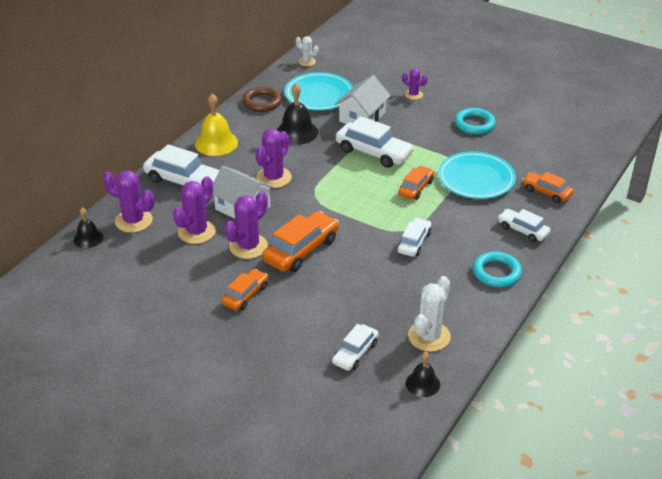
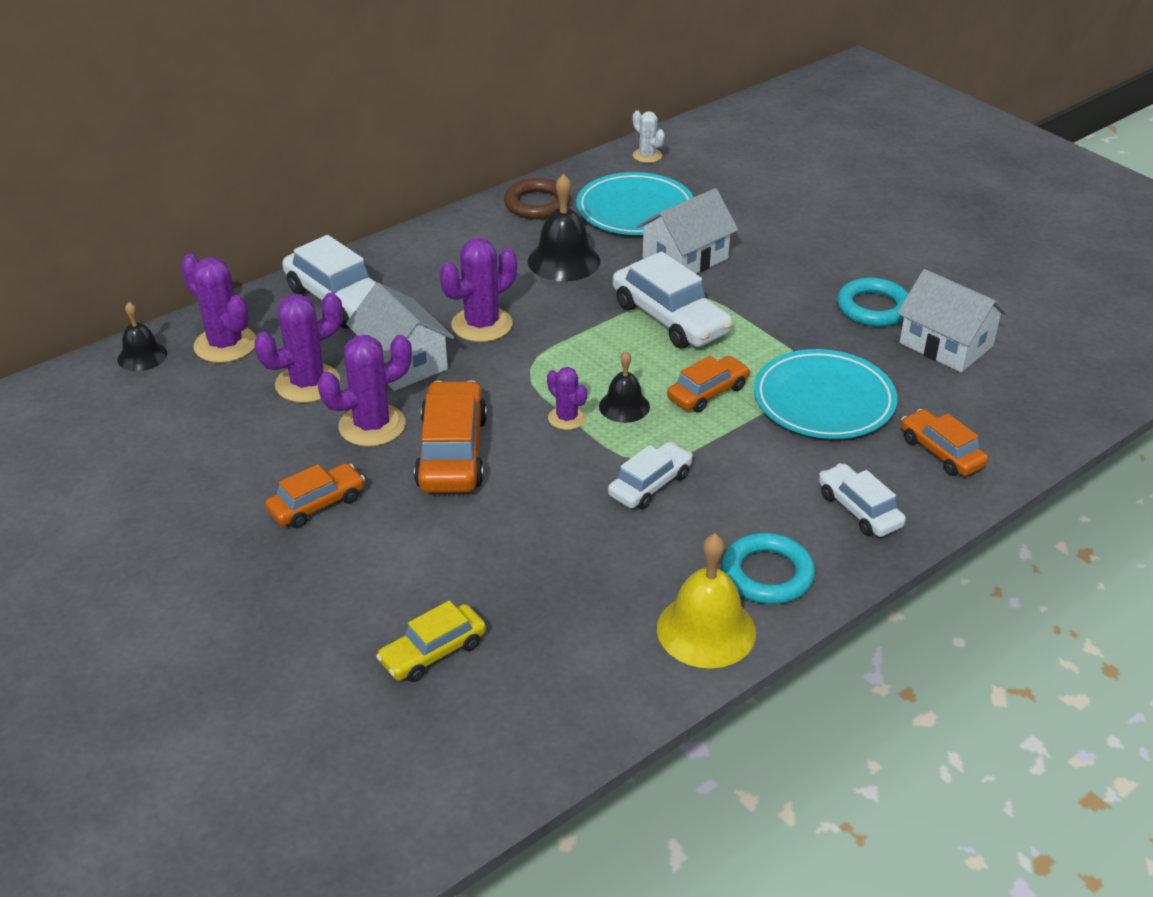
camera: 20 degrees right, 0 degrees up
(216, 143) = (427, 252): yellow bell -> yellow bell (706, 630)
(301, 250) = (452, 452): orange car -> orange car turned 60 degrees counterclockwise
(355, 353) = (433, 652): white car -> yellow car
(413, 95) = (793, 239): purple cactus -> purple cactus (567, 418)
(422, 383) = (516, 742): black bell -> black bell (624, 406)
(429, 336) = (578, 658): white cactus -> none
(520, 136) = (946, 344): none -> white house

